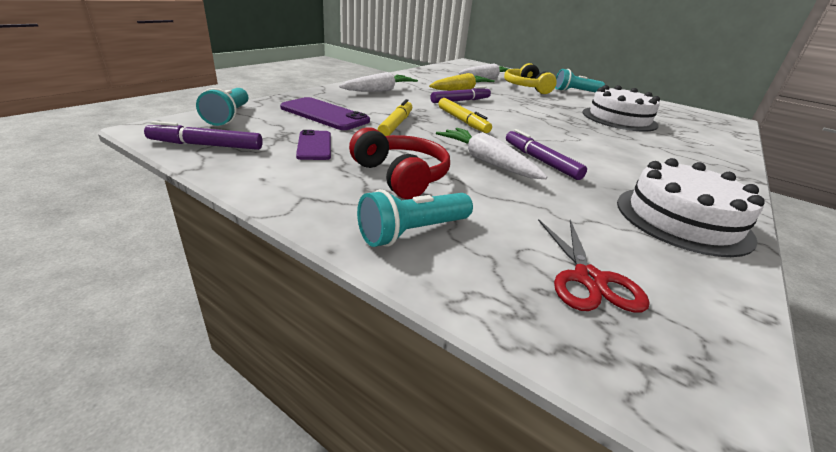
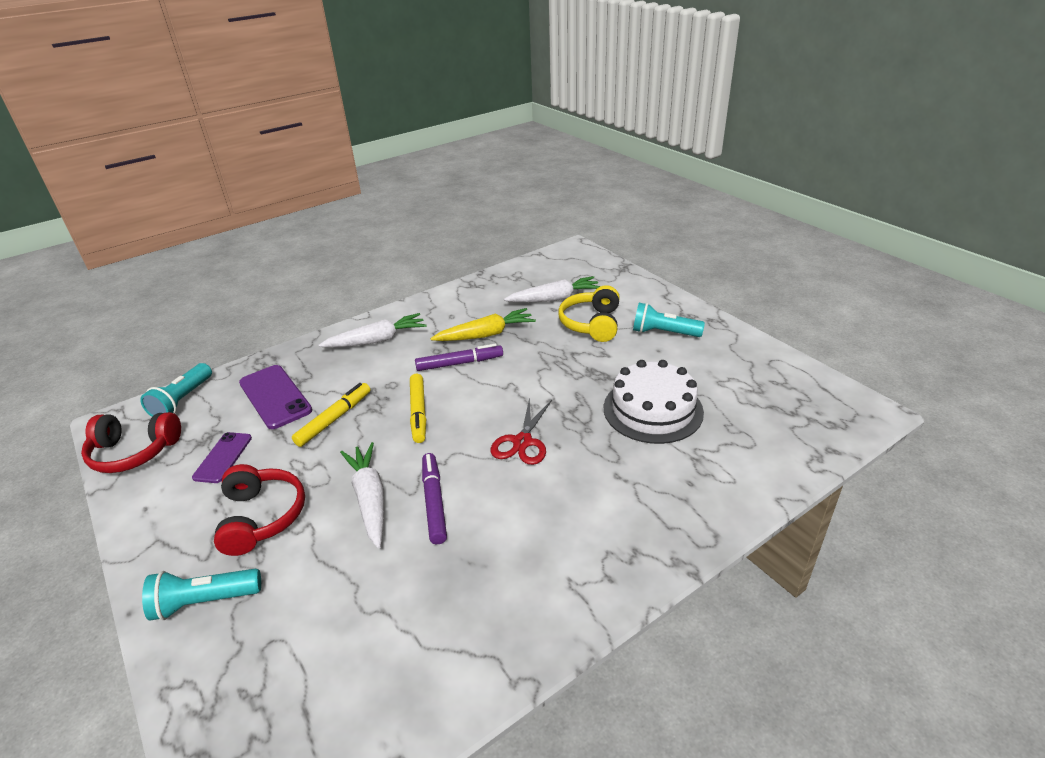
camera: 25 degrees right, 5 degrees up
(206, 145) = (134, 452): purple marker -> red headphones
(588, 279) = (293, 689): red scissors -> red scissors (522, 442)
(682, 219) = (486, 627): white cake -> none

